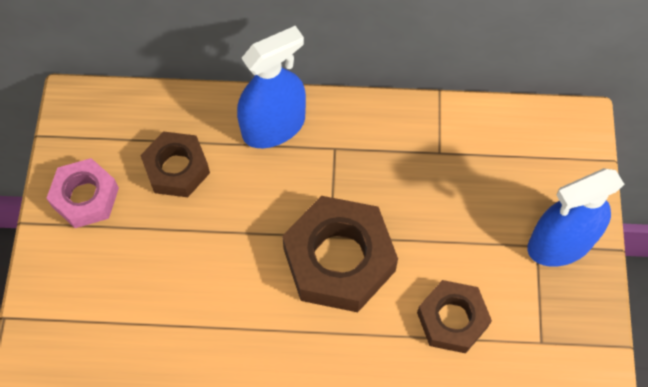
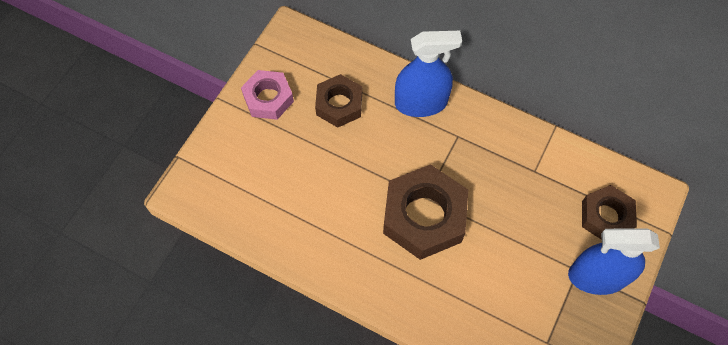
camera: 25 degrees right, 0 degrees up
(452, 319) = (487, 296): brown nut -> brown nut (606, 216)

